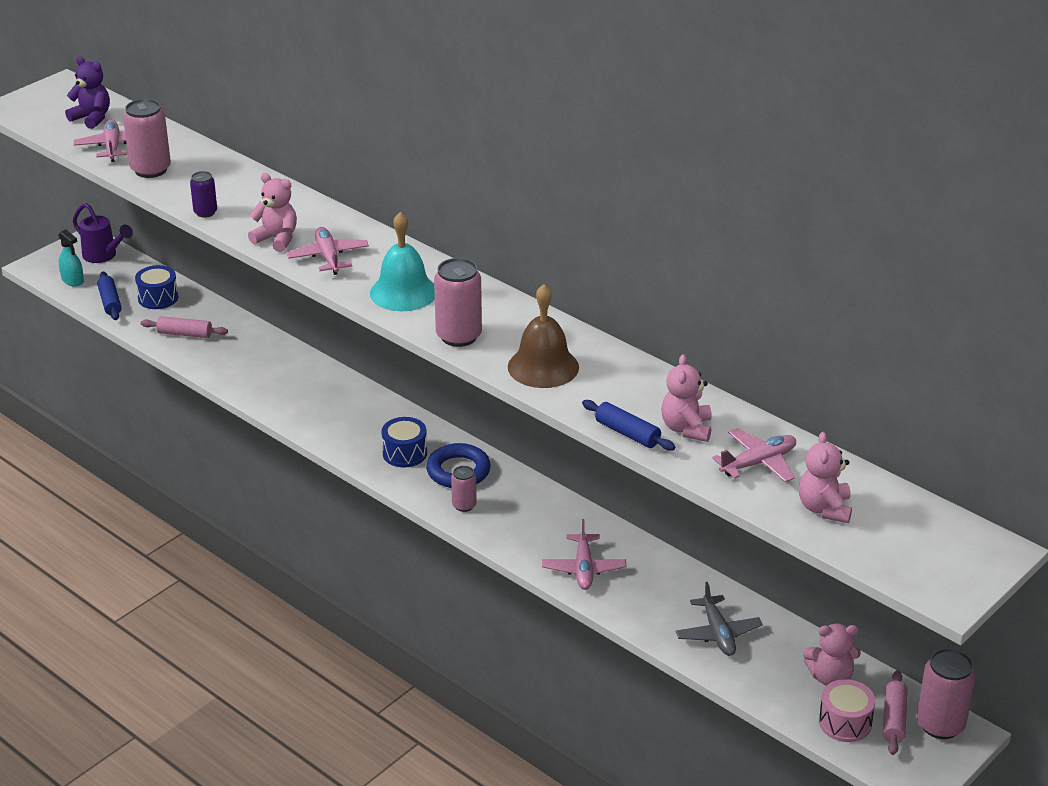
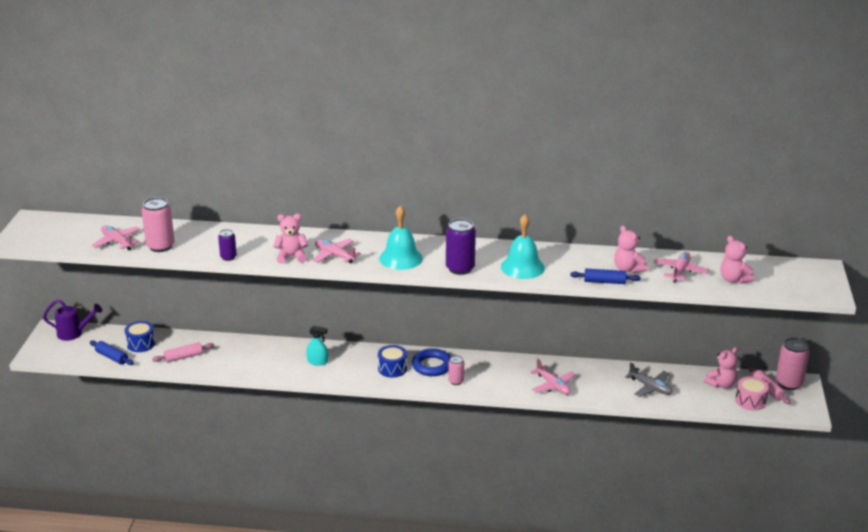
camera: 35 degrees left, 5 degrees down
(72, 280) = (70, 354): turquoise spray bottle -> turquoise spray bottle (317, 361)
(92, 118) = (80, 231): purple teddy bear -> none
(459, 336) = (460, 268): pink can -> purple can
(543, 367) = (522, 267): brown bell -> turquoise bell

